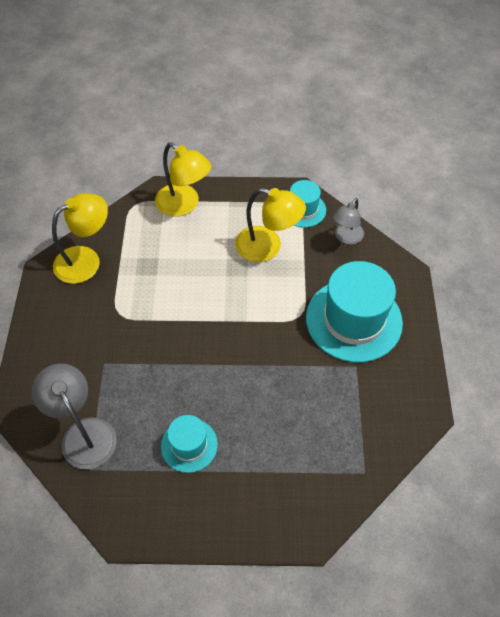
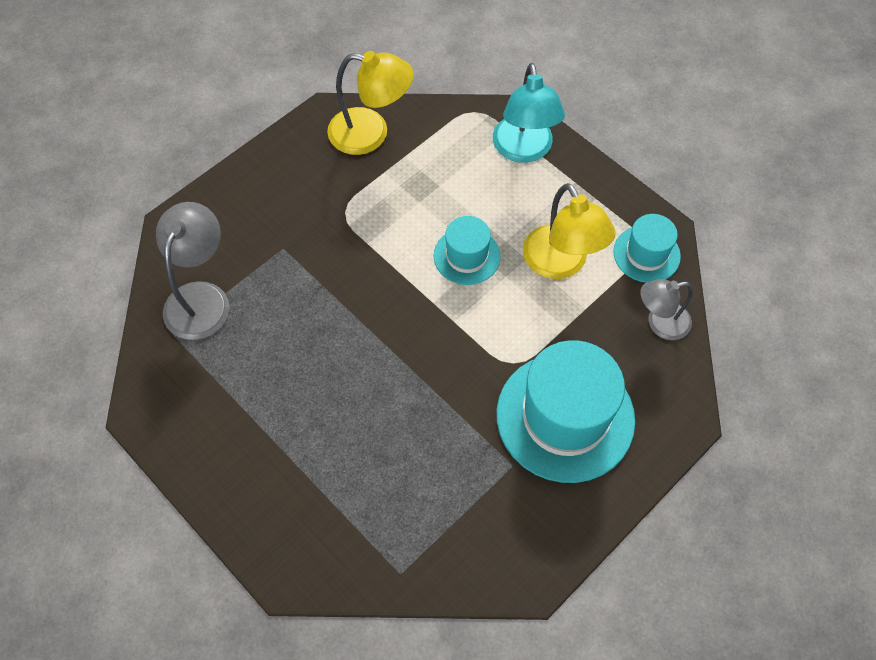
camera: 45 degrees right, 5 degrees up
(184, 205) = (524, 150): yellow lamp -> turquoise lamp
(189, 445) = (273, 391): turquoise hat -> turquoise hat (467, 256)

